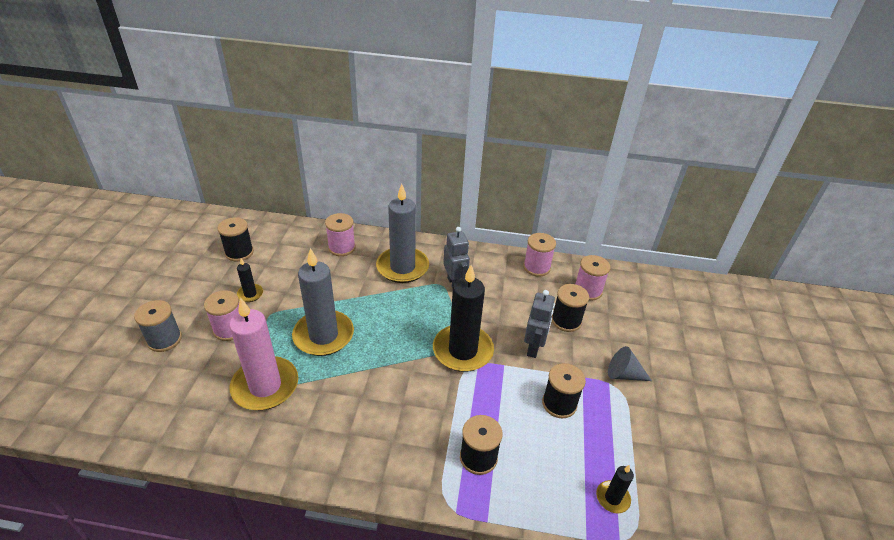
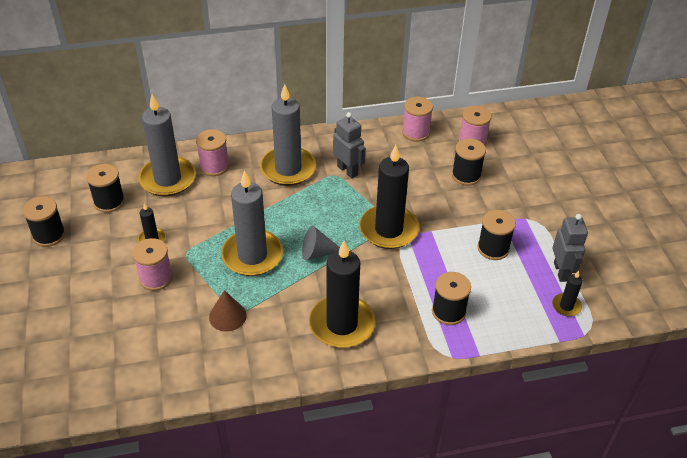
camera: 20 degrees left, 5 degrees up
(164, 339) = (97, 307): grey spool -> none
(174, 266) = (49, 235): none -> black spool
(265, 386) = (227, 316): pink candle -> brown cone
(297, 247) = (168, 179): none -> grey candle
(364, 432) = (342, 324): none -> black candle
(533, 348) = (449, 208): grey robot -> grey robot (561, 272)
(623, 374) = (535, 207): grey cone -> grey cone (317, 253)

